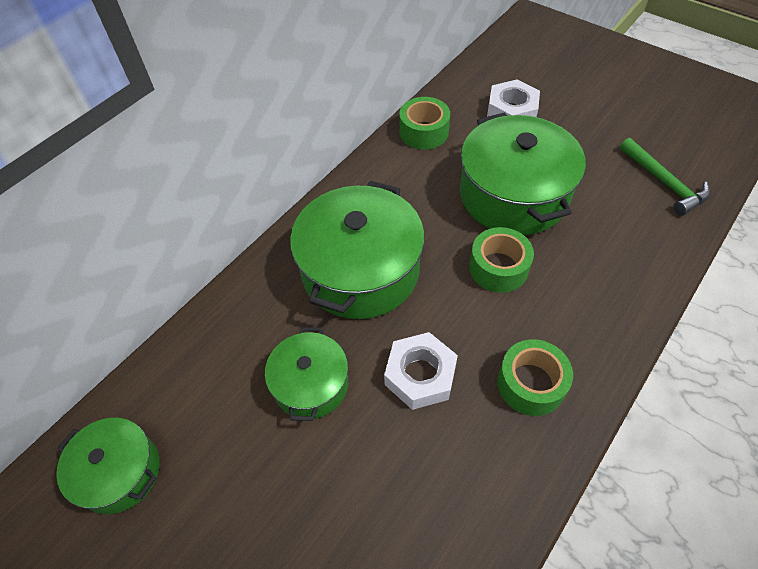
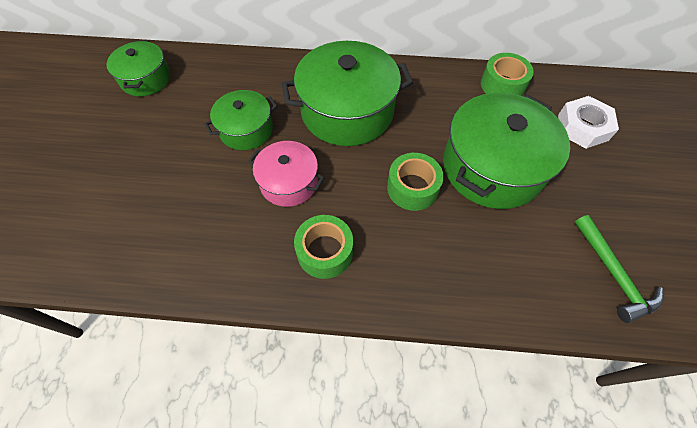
camera: 55 degrees right, 5 degrees up
(420, 375) = (289, 182): white nut -> pink pot
(664, 183) = (613, 274): green hammer -> green hammer turned 45 degrees counterclockwise

